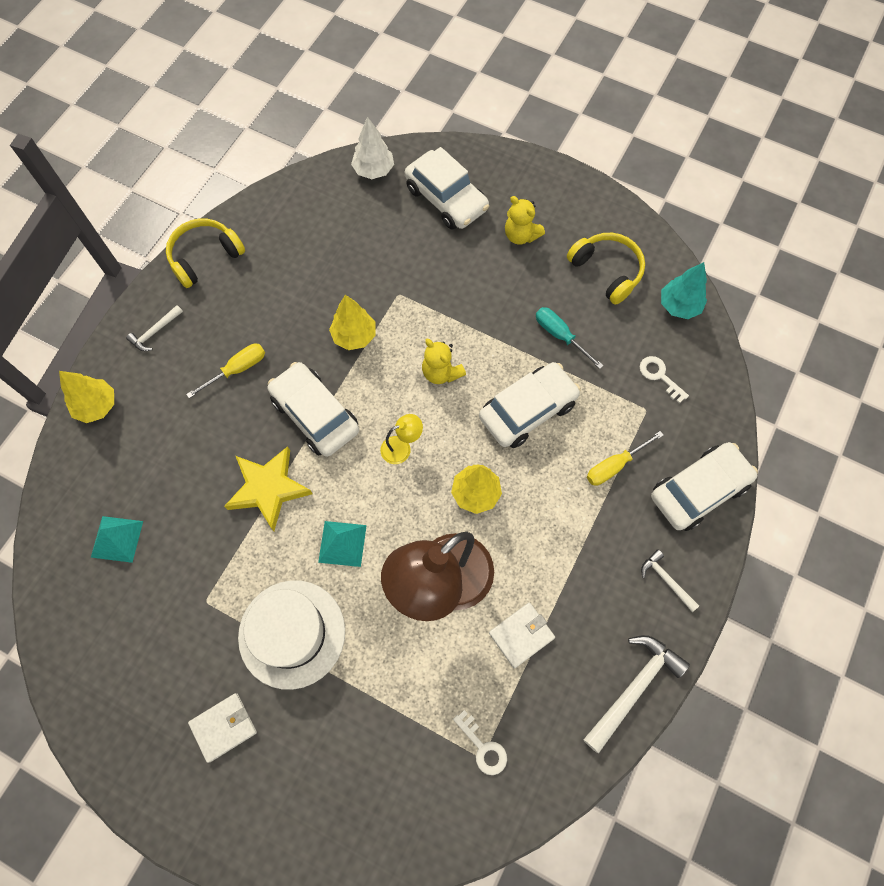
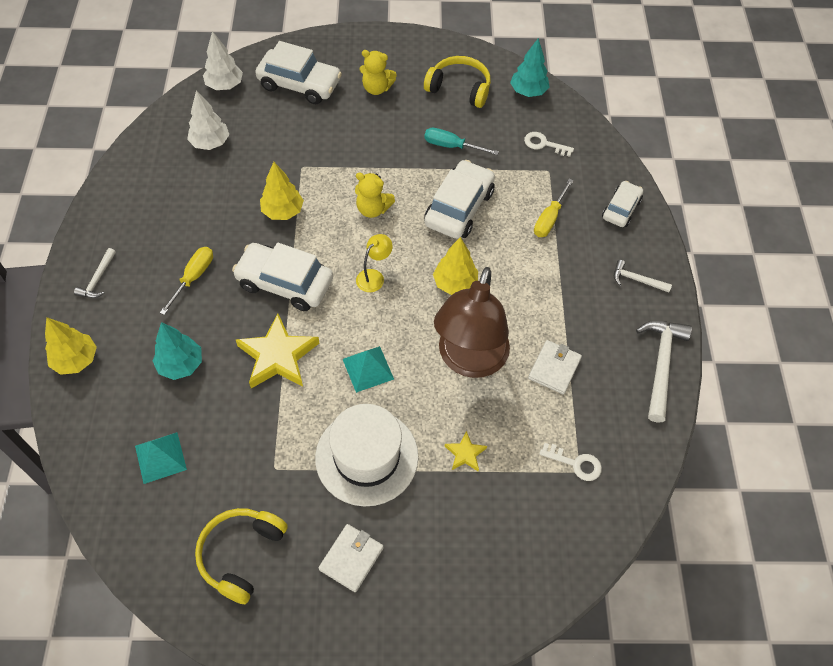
camera: 30 degrees left, 10 degrees down
(180, 455) = (181, 364): none -> turquoise tree
(205, 257) = (110, 204): yellow headphones -> yellow headphones (241, 554)
(327, 230) = (210, 143): none -> white tree
(383, 679) = (465, 453): none -> yellow star
(698, 490) = (621, 209): white car -> white car, size x0.60

